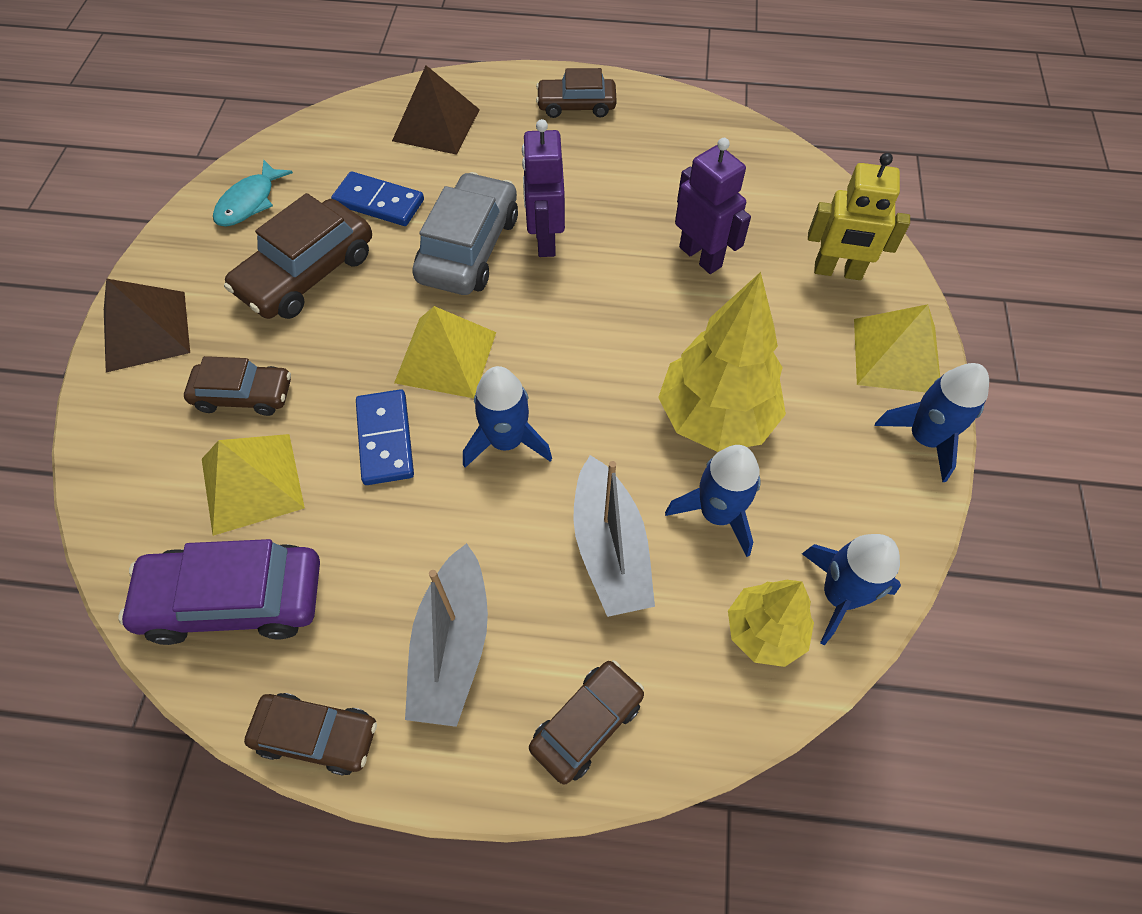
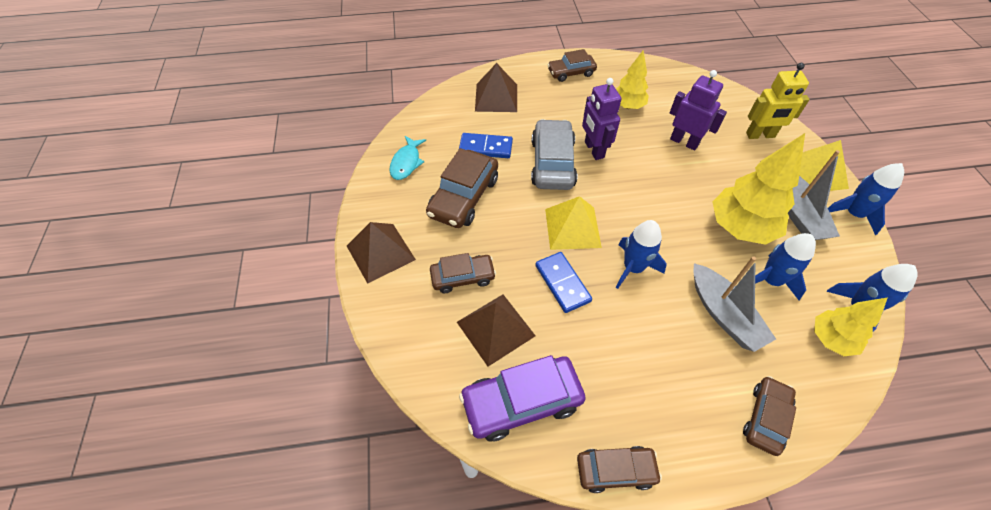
camera: 15 degrees left, 5 degrees down
(252, 483) = (495, 328): yellow pyramid -> brown pyramid
(452, 646) = (666, 394): grey boat -> grey boat (798, 214)
(639, 178) = (627, 106): none -> yellow tree

